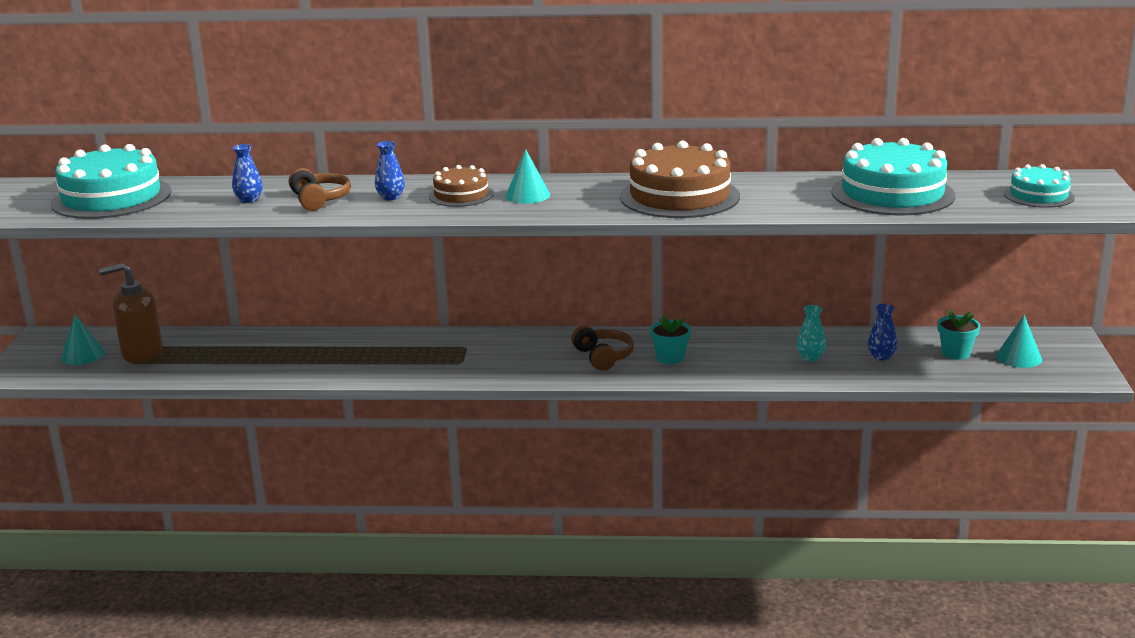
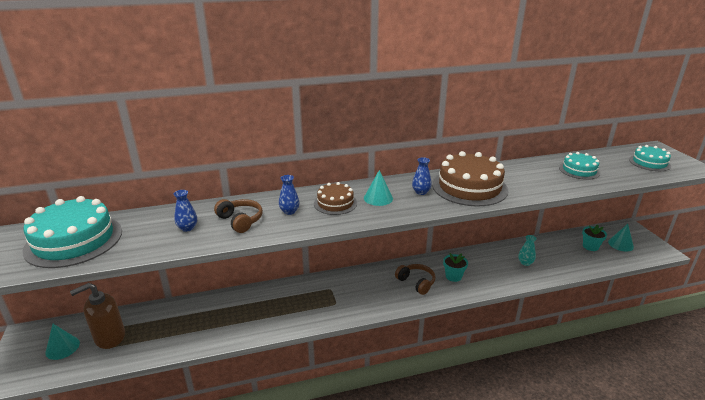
camera: 20 degrees left, 5 degrees up
(881, 356) = (558, 255): blue vase -> blue vase (421, 192)
(892, 193) = (579, 170): turquoise cake -> turquoise cake, size x0.55

